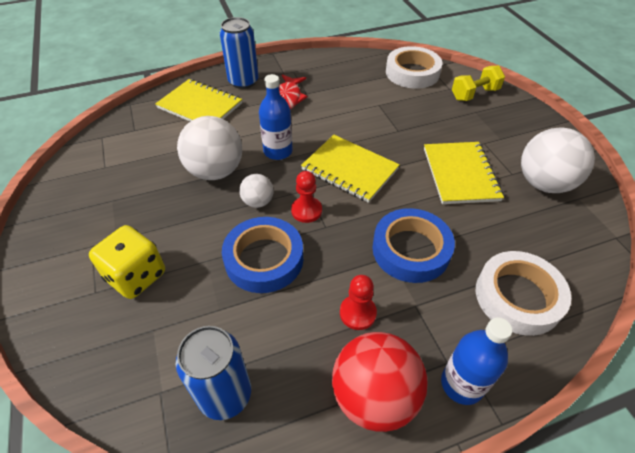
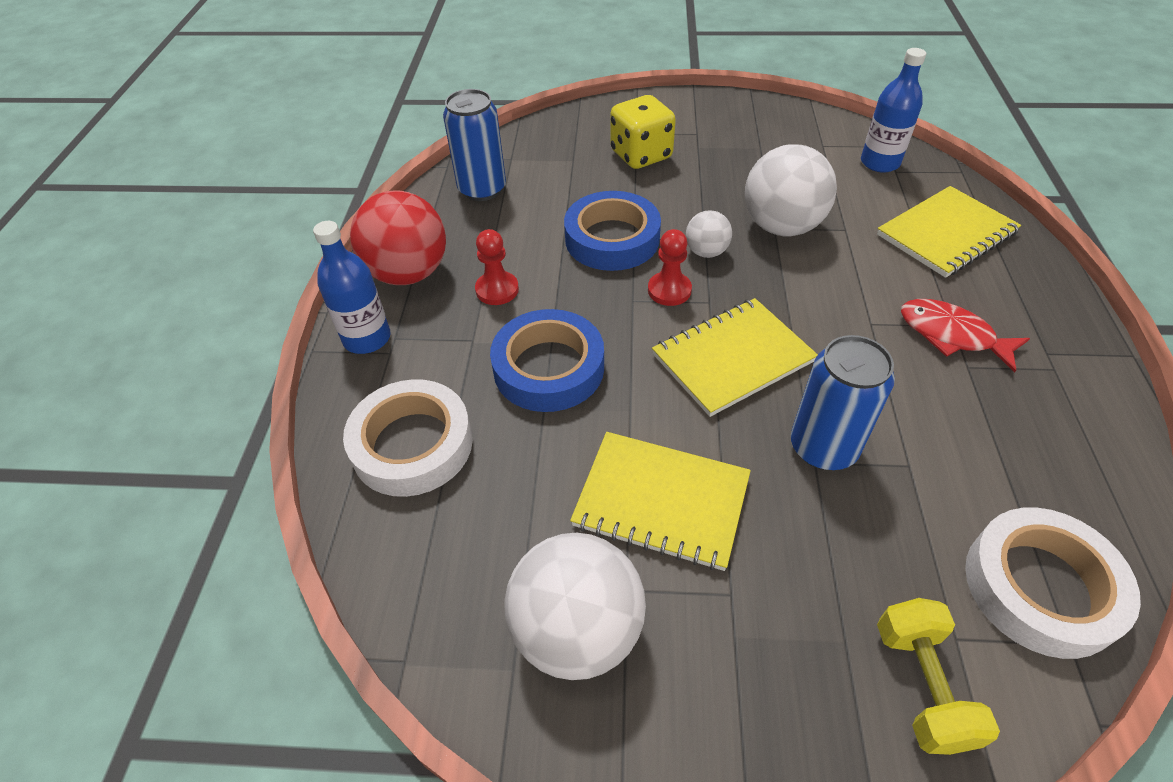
camera: 115 degrees right, 0 degrees up
(243, 81) = (1018, 293): blue can -> blue can (823, 447)
(278, 151) = (804, 292): blue bottle -> blue bottle (879, 163)

